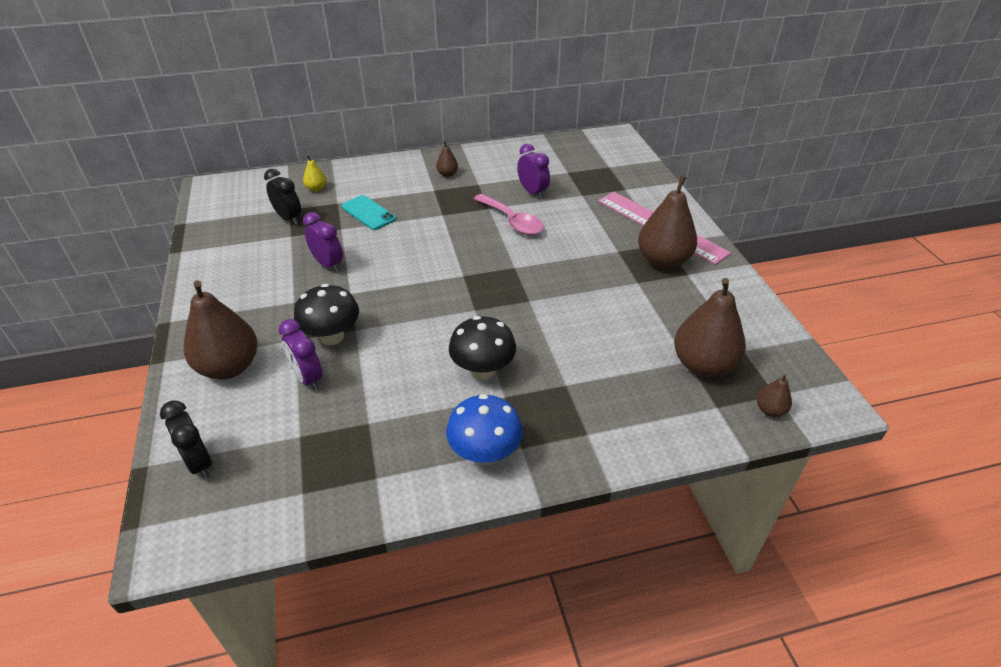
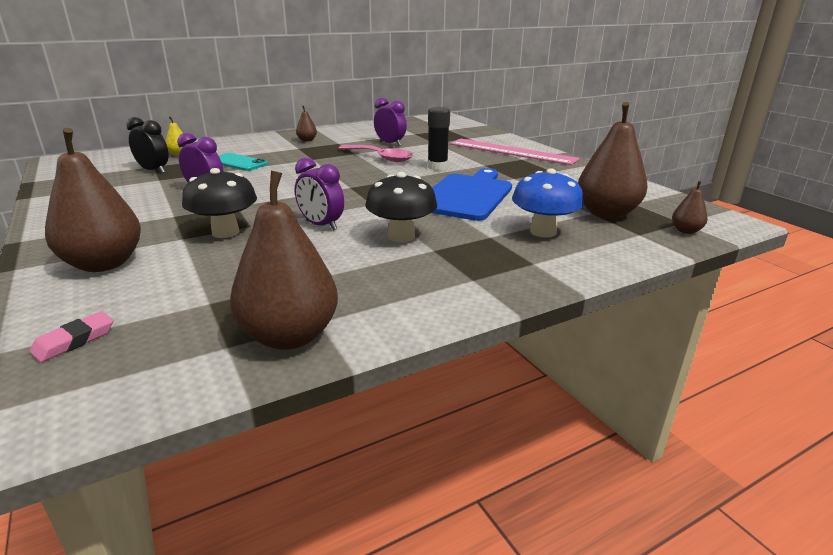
camera: 15 degrees left, 15 degrees down
(199, 463) = (74, 341): black clock -> pink eraser
(308, 378) = (206, 261): purple clock -> purple clock (321, 225)
(485, 453) = (436, 288): blue mushroom -> blue mushroom (543, 232)
(565, 248) = (437, 167): none -> black glue stick
(573, 309) = (467, 195): none -> blue cutting board
(663, 261) = (527, 166): brown pear -> brown pear (289, 336)

